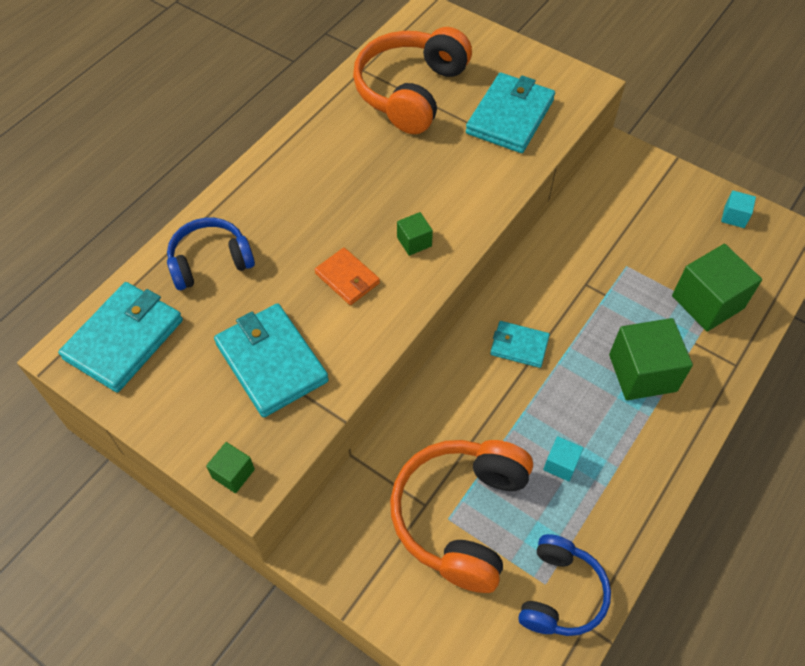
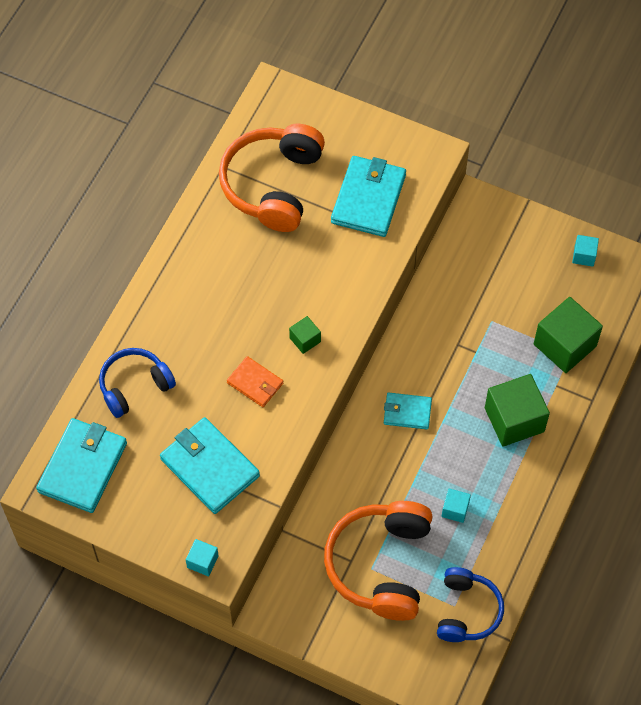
camera: 10 degrees left, 5 degrees up
(233, 473) = (202, 561): green cube -> turquoise cube

